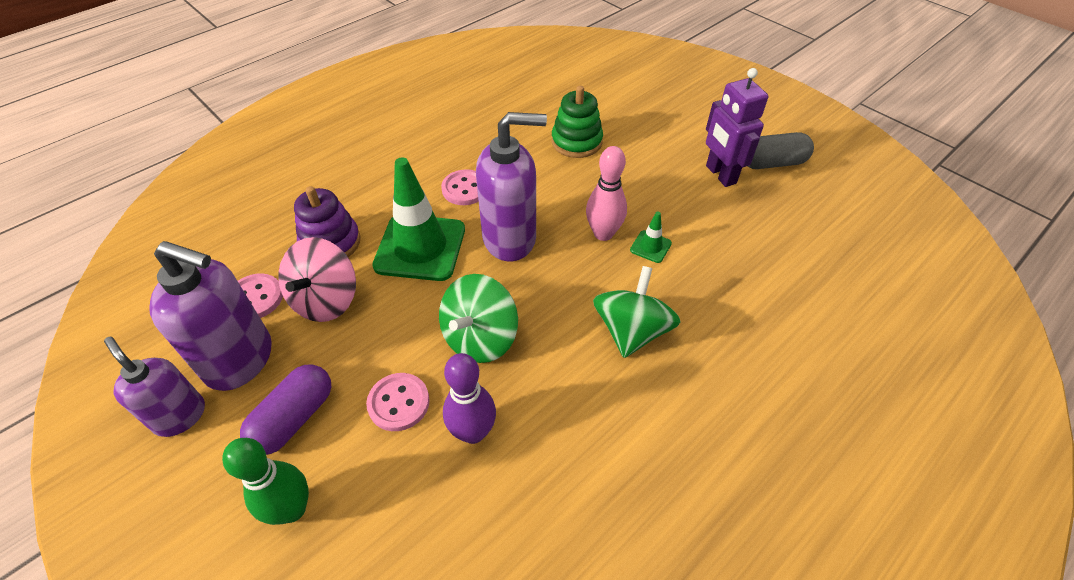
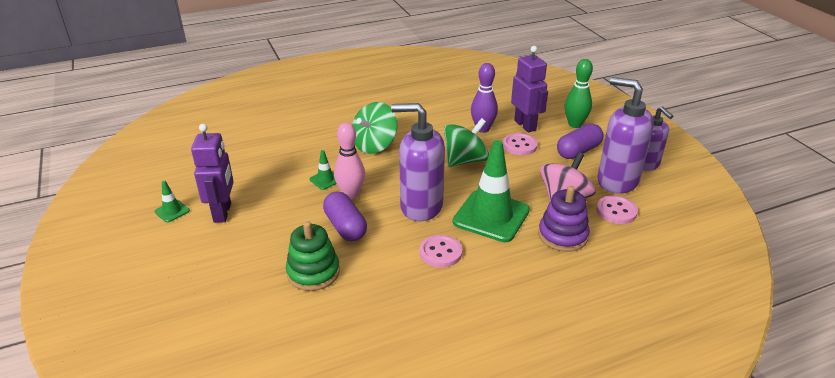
camera: 160 degrees left, 15 degrees down
(394, 472) = (525, 125): none -> purple robot
(579, 192) = (345, 227): none -> purple capsule
(772, 163) = (172, 211): grey capsule -> green traffic cone

